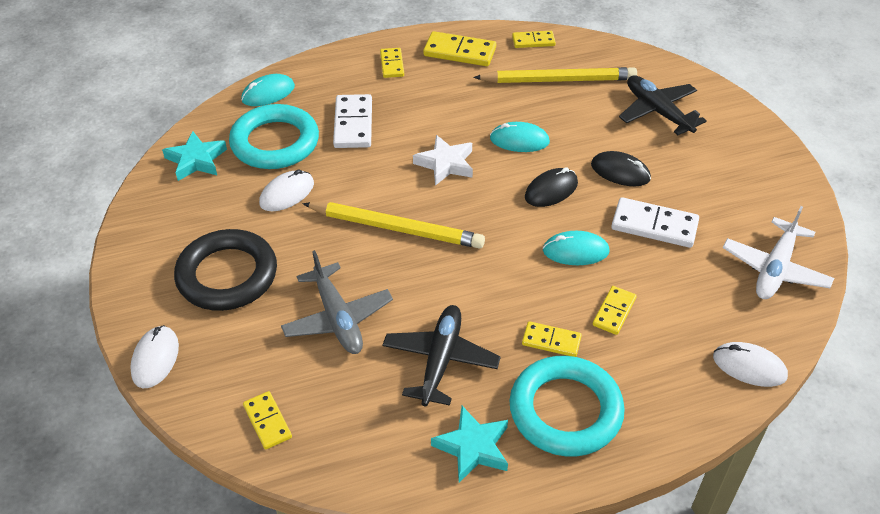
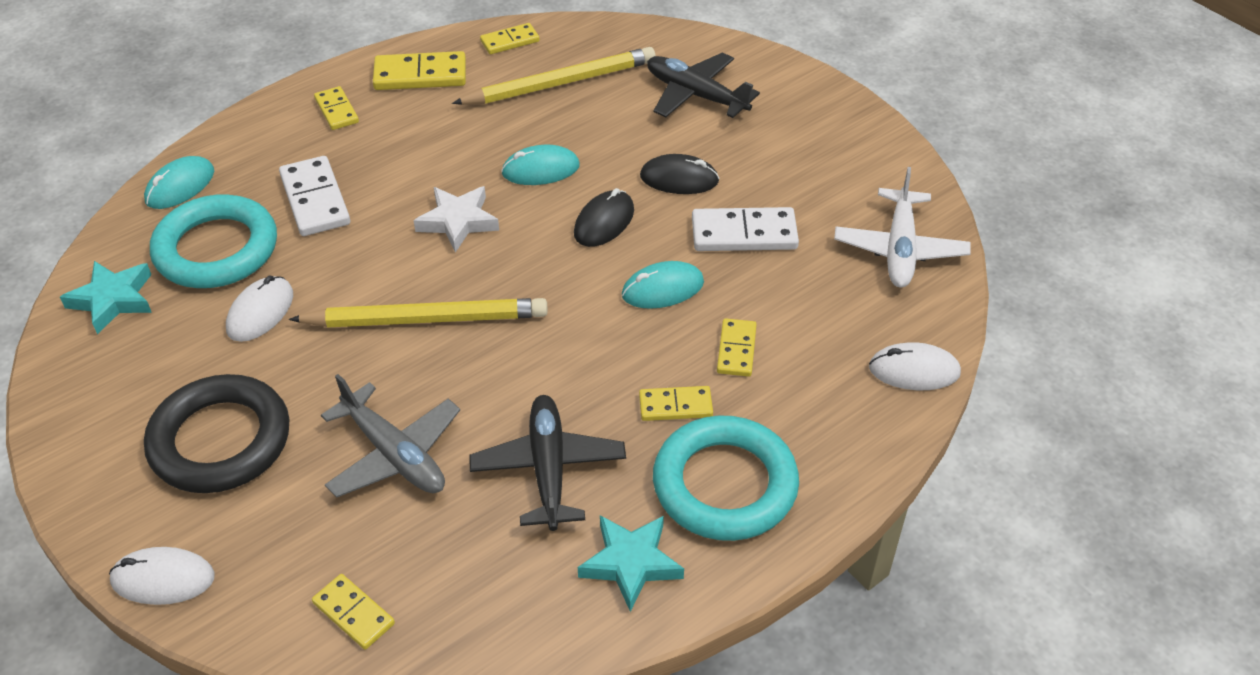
camera: 20 degrees left, 0 degrees up
(155, 359) = (163, 579): white mouse -> white mouse turned 75 degrees counterclockwise

